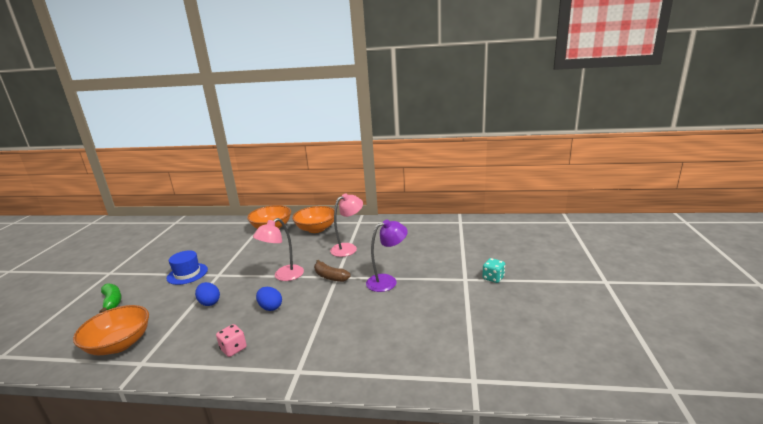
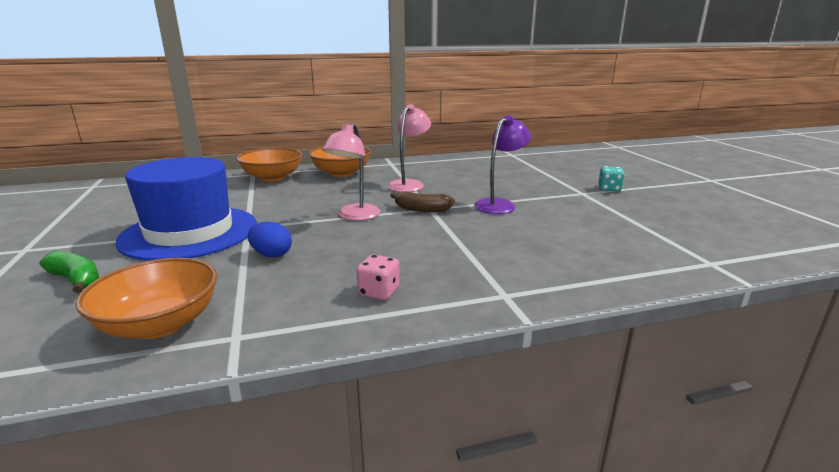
camera: 25 degrees left, 0 degrees up
(187, 274) = (190, 232): blue hat -> blue hat, size x2.03
(270, 307) = (377, 245): blue egg -> none

